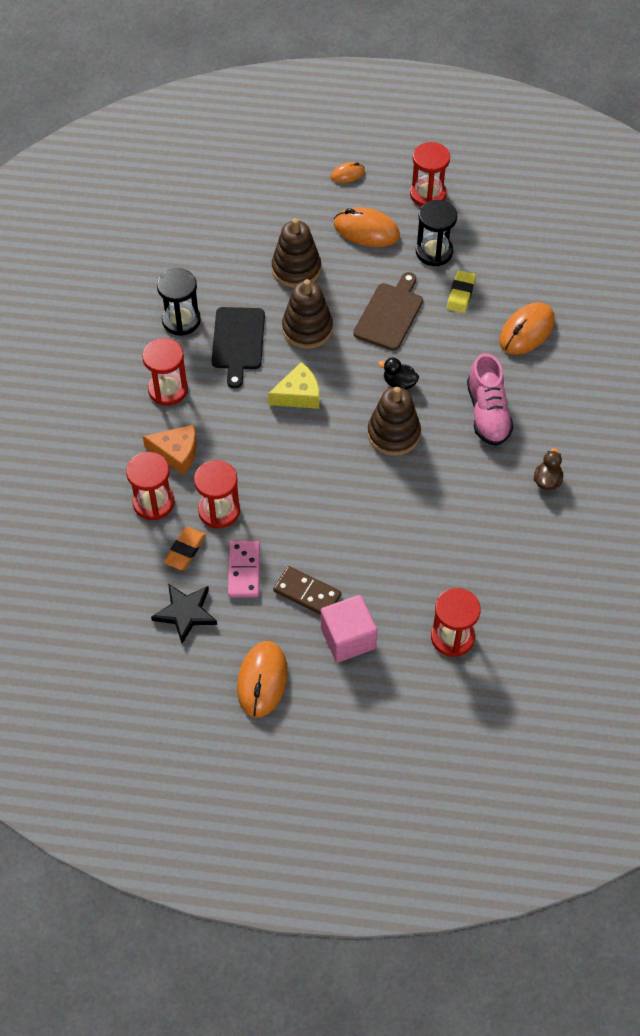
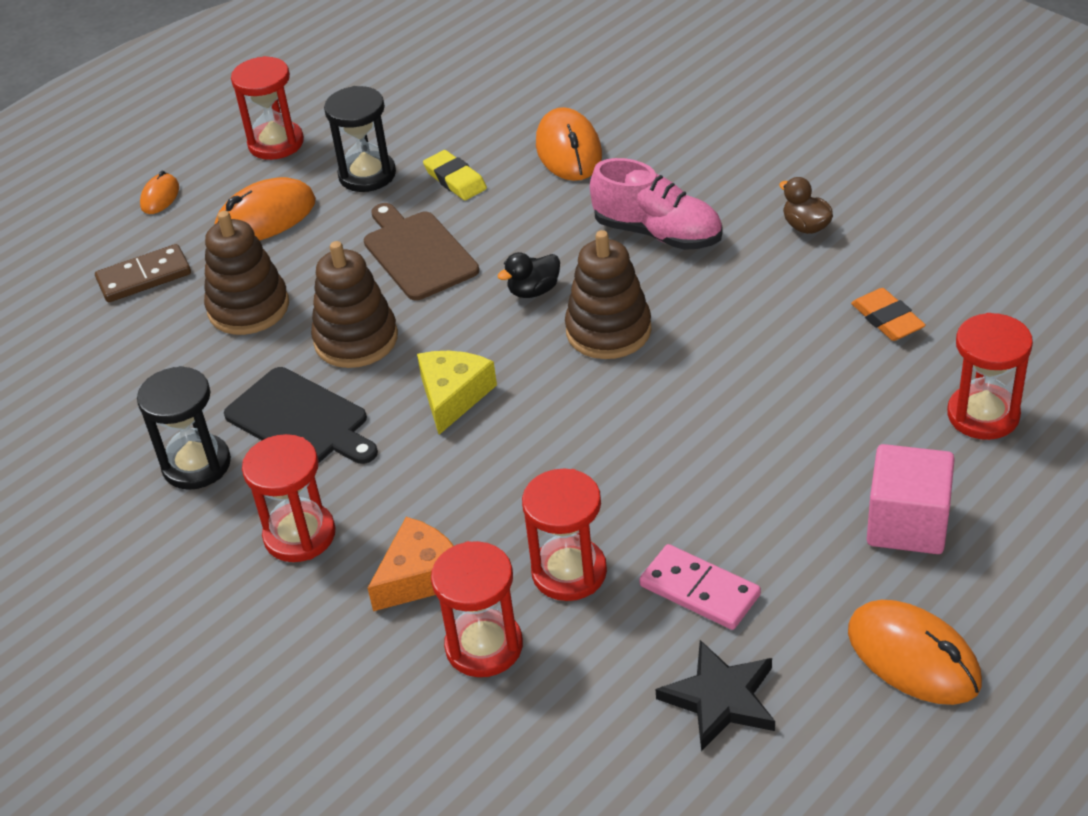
camera: 50 degrees left, 15 degrees down
(185, 550) = (605, 646): orange eraser -> orange eraser (887, 319)
(307, 593) = (796, 535): brown domino -> brown domino (144, 277)

